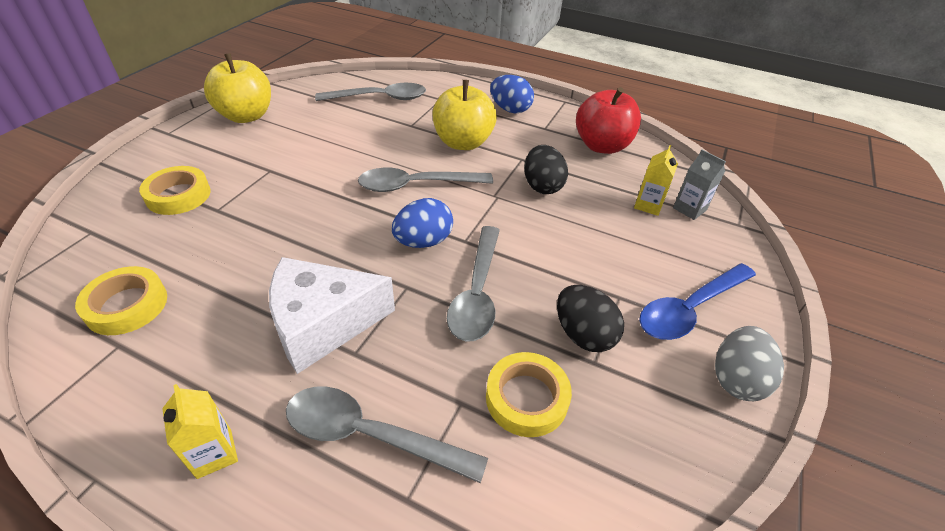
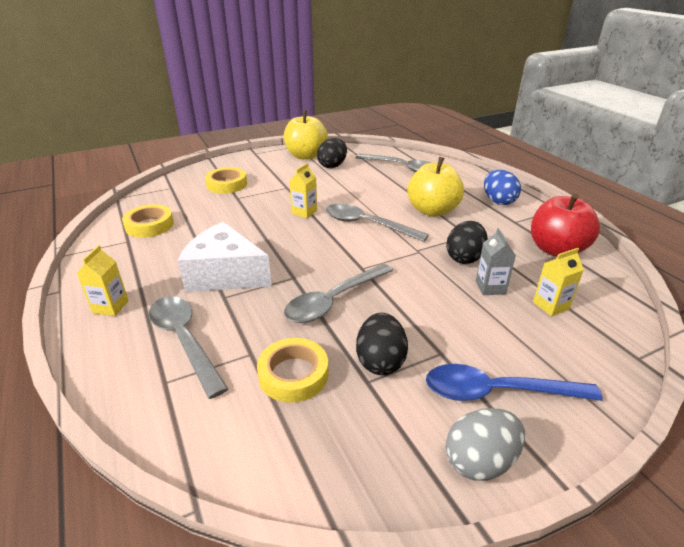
camera: 40 degrees right, 10 degrees down
(296, 120) = (332, 166): none -> black egg
(329, 197) = (304, 212): none -> yellow carton
(423, 241) = (333, 257): blue egg -> none
(689, 209) = (593, 325): grey carton -> grey carton (490, 287)

